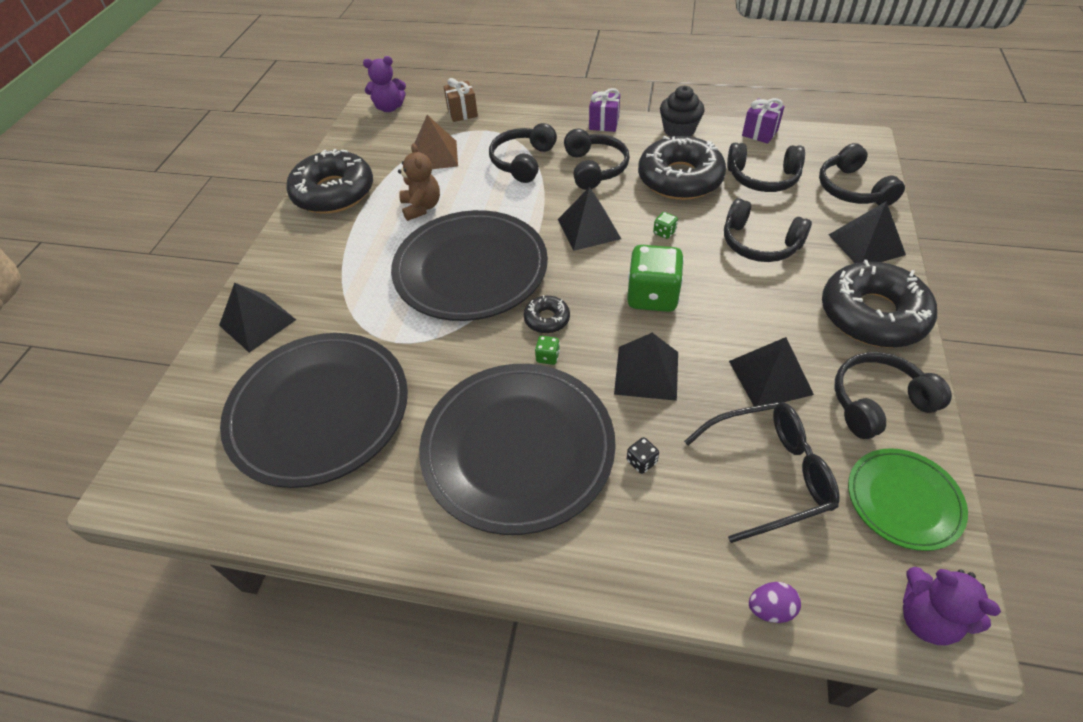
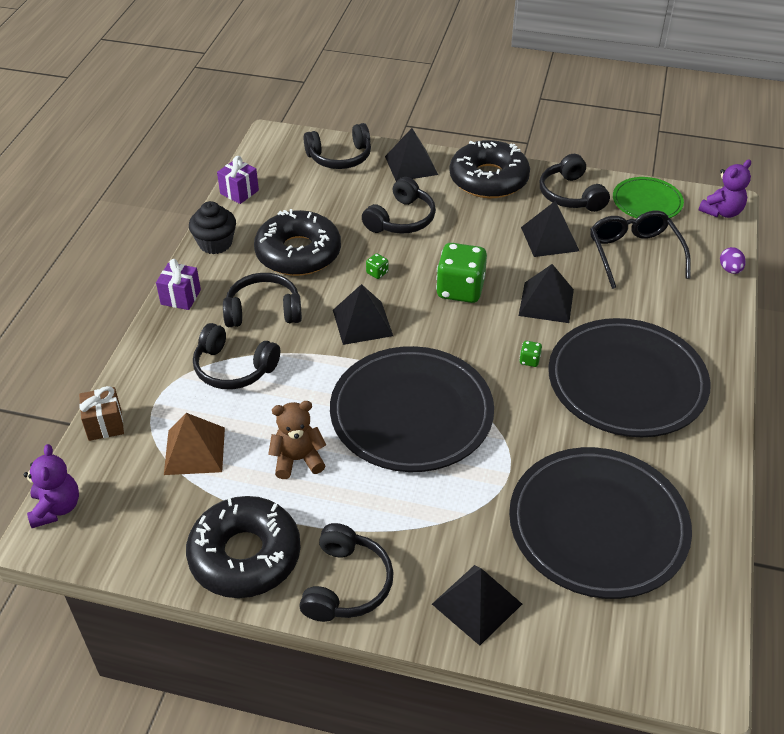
camera: 90 degrees left, 5 degrees down
(547, 319) = (484, 359): black donut -> none
(641, 461) = (631, 314): black dice -> none
(763, 178) = (311, 202): black headphones -> black headphones (347, 584)

